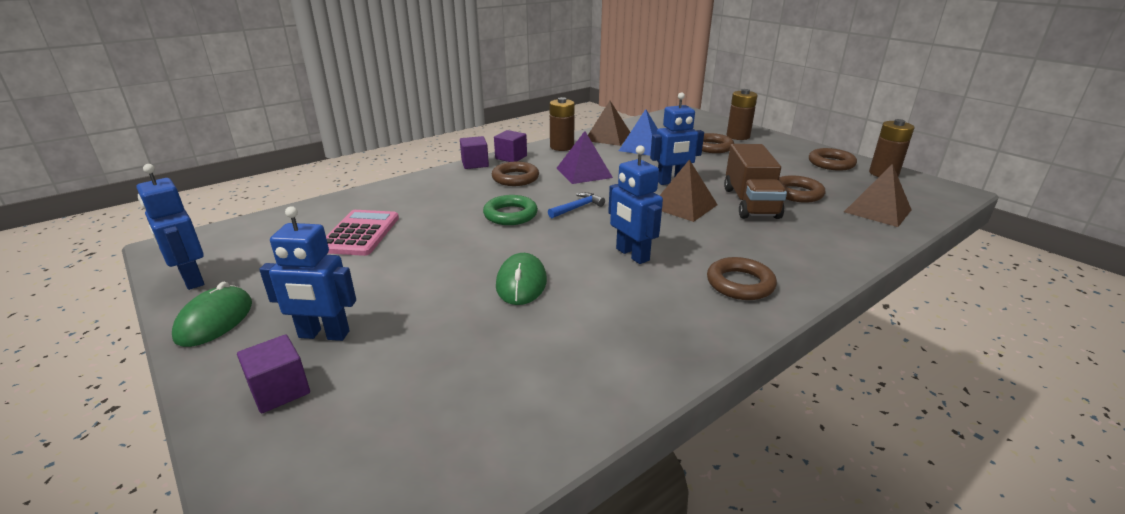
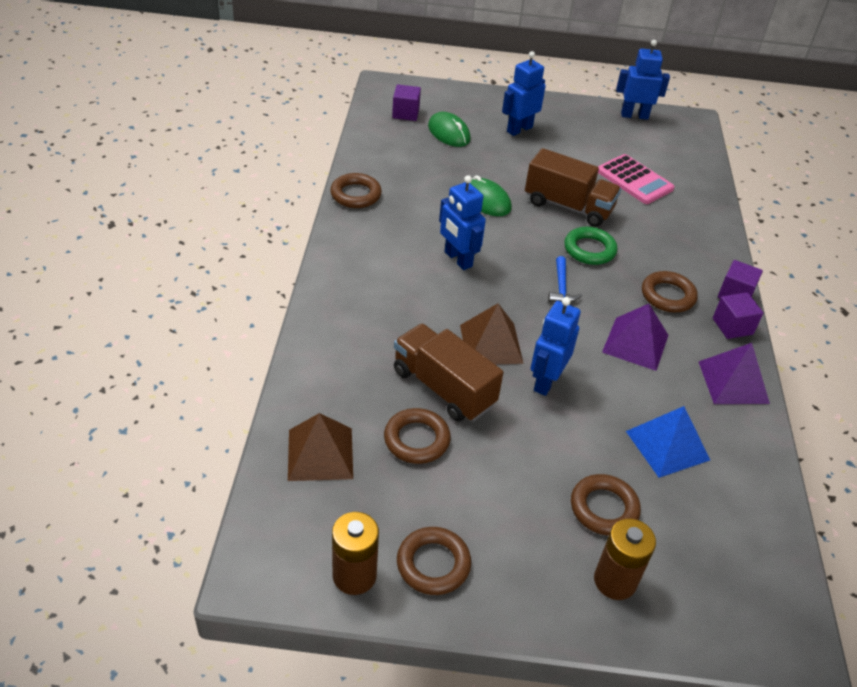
camera: 130 degrees right, 15 degrees up
(215, 320) = (575, 110): green mouse -> green mouse (449, 133)
(280, 390) = (488, 108): purple cube -> purple cube (405, 113)
(459, 244) = (568, 206): none -> brown truck
(562, 147) = (733, 382): brown battery -> purple pyramid
(608, 137) = (735, 446): brown pyramid -> none
(632, 255) = (458, 259): blue robot -> blue robot turned 135 degrees counterclockwise
(740, 284) = (365, 272): brown ring -> brown ring (355, 195)

